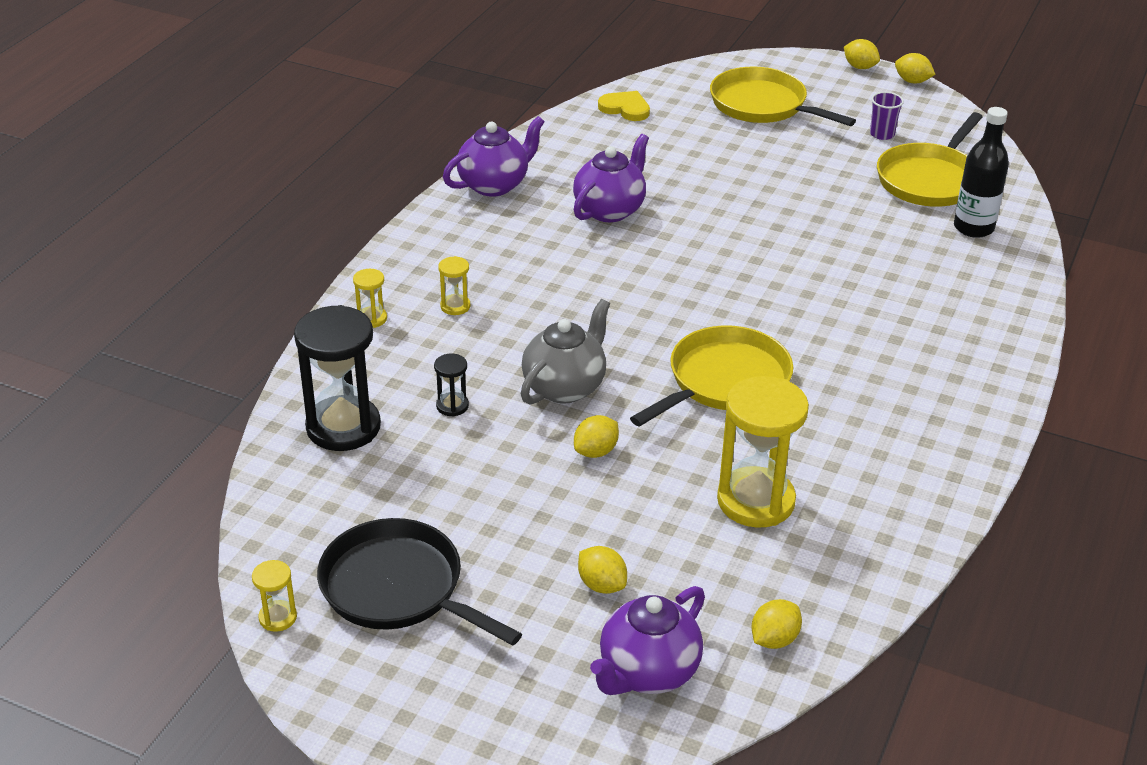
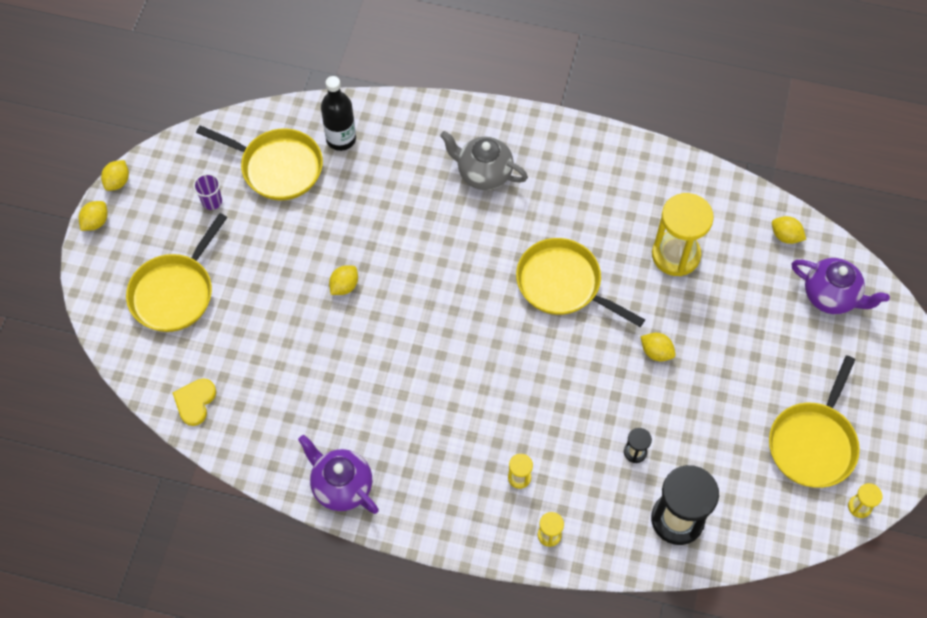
camera: 100 degrees left, 25 degrees up
(398, 588) = (813, 443): black pan -> yellow pan
(565, 387) = (595, 382): grey teapot -> grey teapot (483, 173)
(601, 585) = (773, 330): yellow lemon -> yellow lemon (344, 286)
(610, 210) = (363, 389): purple teapot -> none

